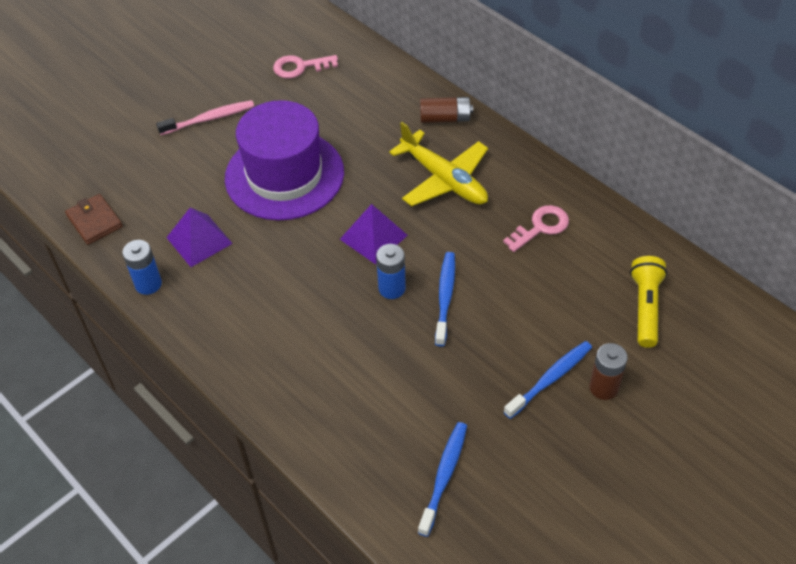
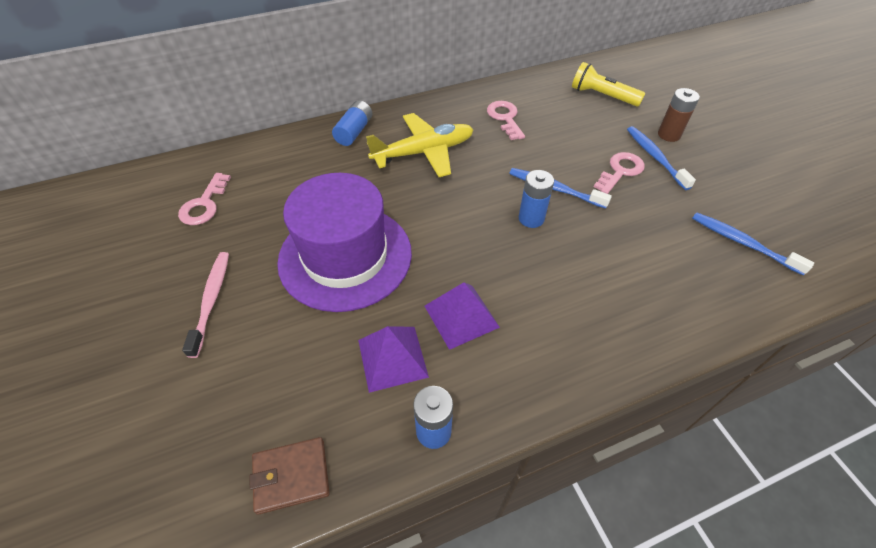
camera: 70 degrees left, 0 degrees up
(373, 237) = (465, 214): purple pyramid -> purple pyramid (461, 316)
(445, 118) = (354, 132): brown battery -> blue battery
(505, 349) = (620, 171): none -> pink key

